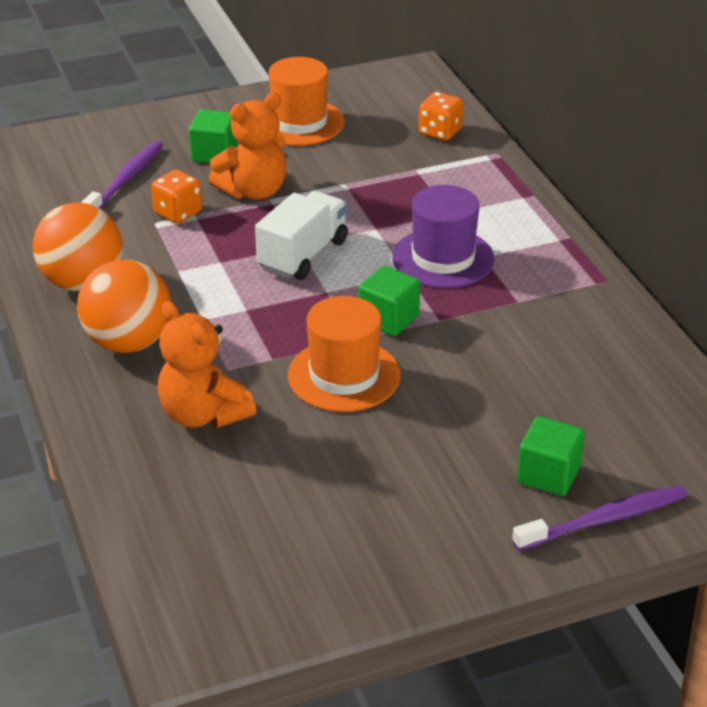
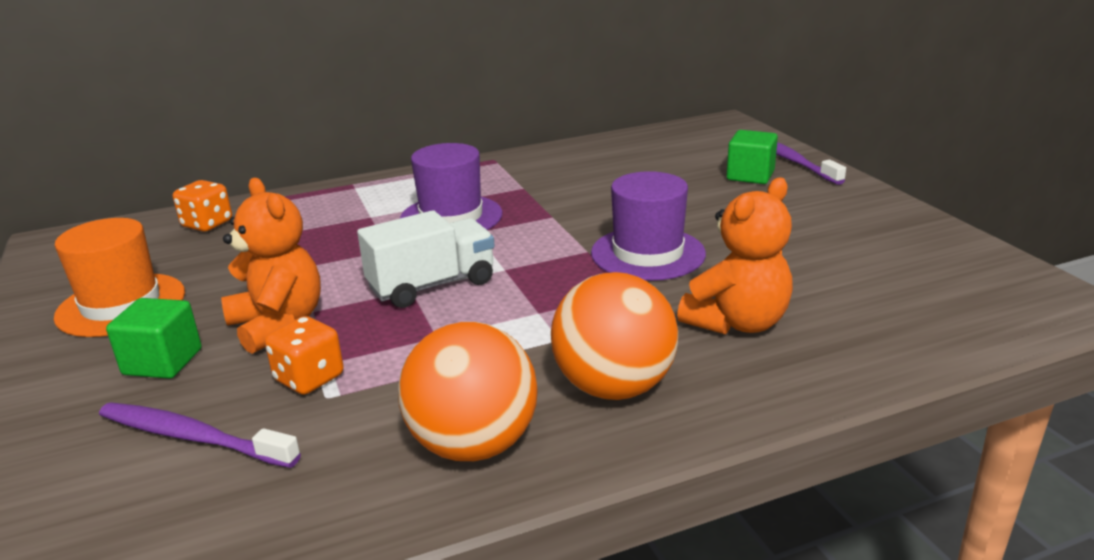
camera: 90 degrees left, 10 degrees down
(303, 255) = (432, 285): white truck -> white truck turned 120 degrees clockwise
(344, 375) = (648, 253): orange hat -> purple hat
(388, 319) = (553, 237): green cube -> none

